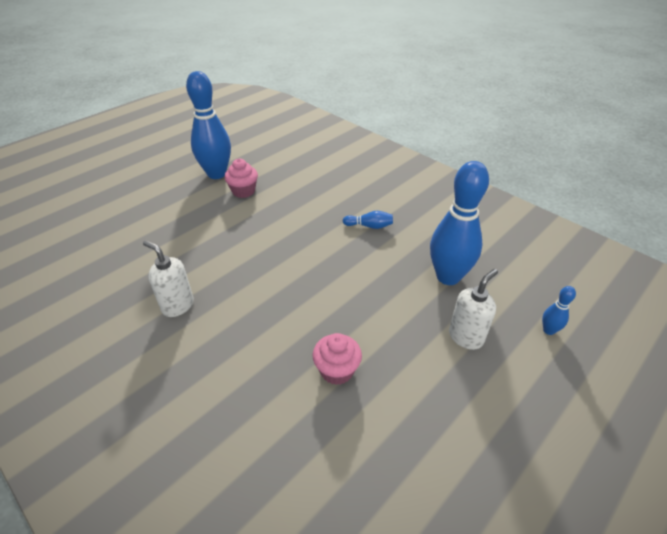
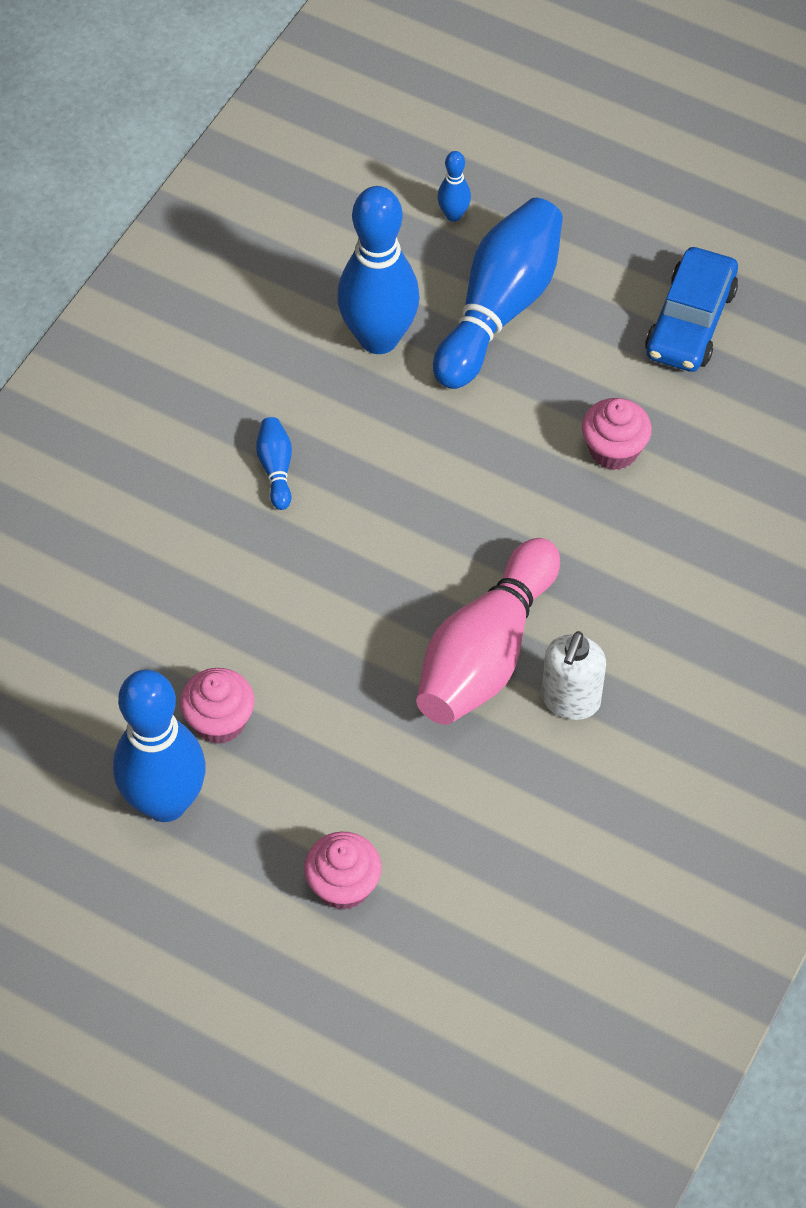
camera: 105 degrees left, 15 degrees up
(144, 211) = (343, 886): none -> pink cupcake
(226, 278) = (486, 653): none -> pink bowling pin
(442, 455) = (690, 322): none -> blue car
(466, 337) = (499, 308): white soap dispenser -> blue bowling pin

